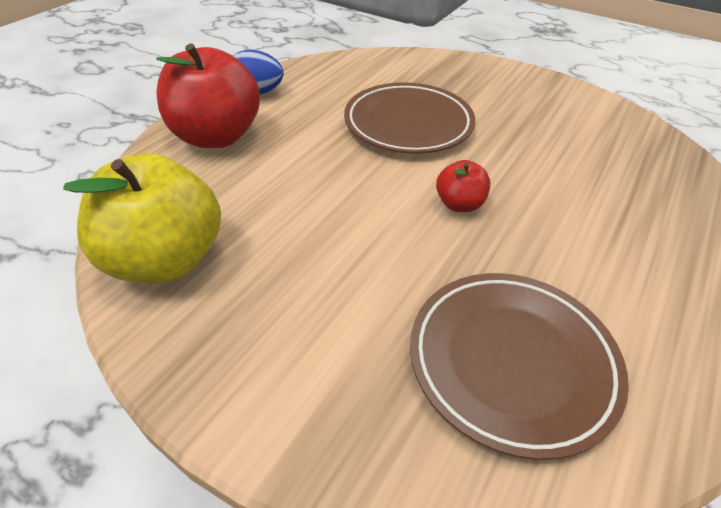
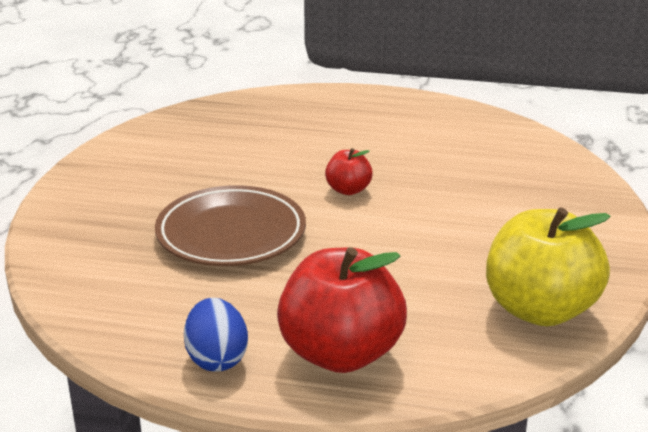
camera: 110 degrees left, 15 degrees down
(511, 362) = (487, 157): brown plate -> none

